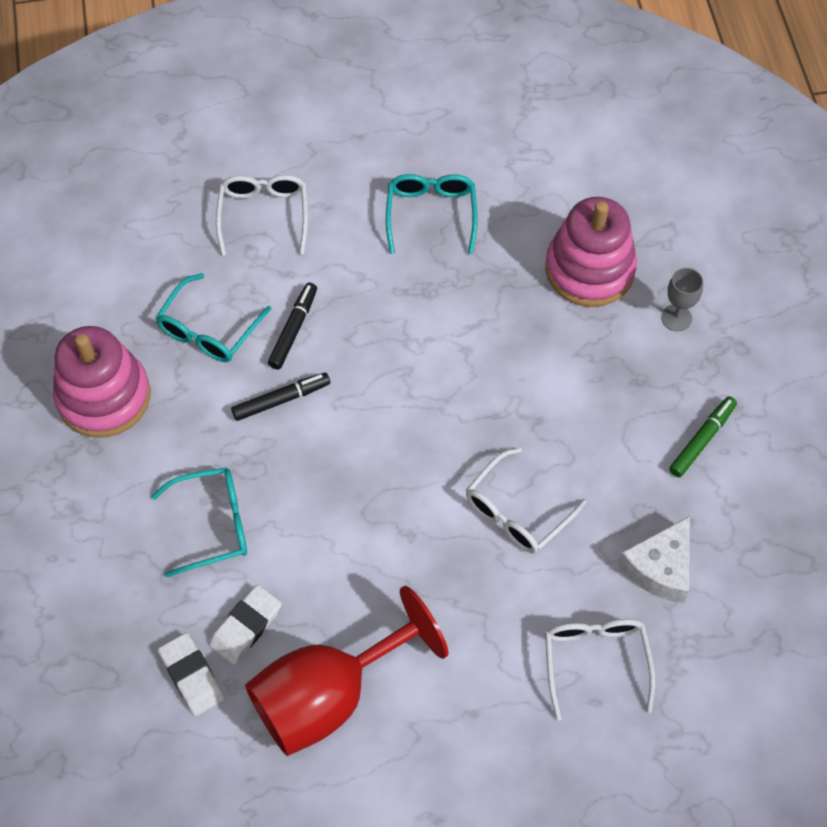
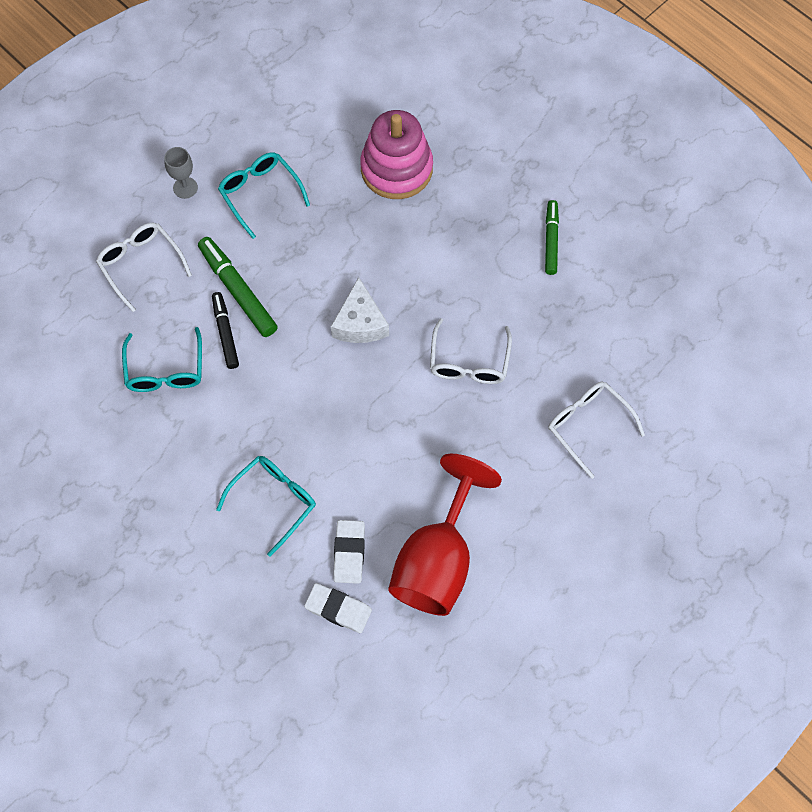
camera: 35 degrees left, 5 degrees up
(104, 396) = (126, 464): pink stacking toy -> none
(281, 400) = (255, 387): black marker -> none
(337, 295) = (238, 291): none -> green marker
(660, 568) = (584, 340): white cheese -> white cheese (360, 322)
(676, 318) = (477, 168): grey goblet -> grey goblet (185, 188)

